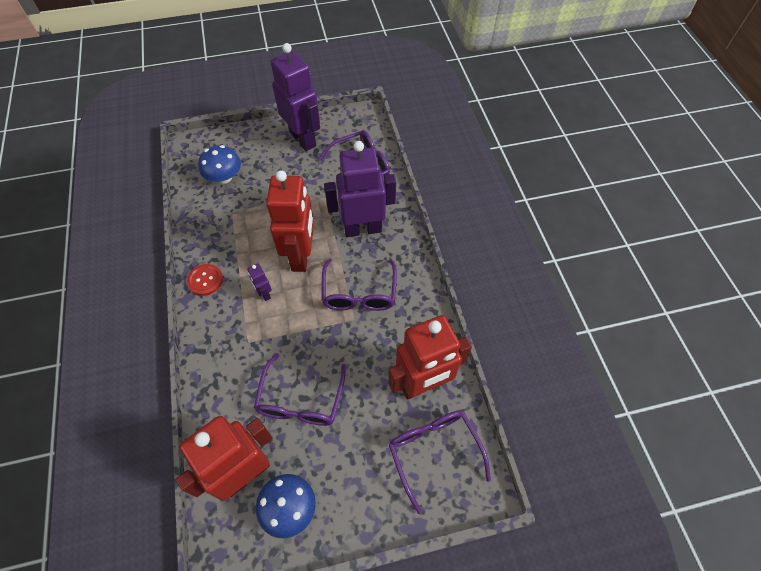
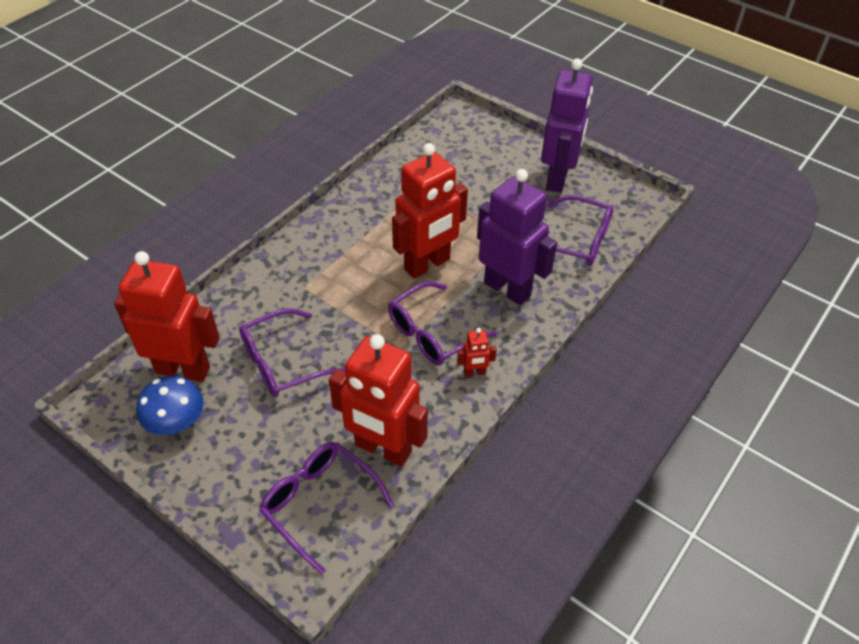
camera: 50 degrees right, 10 degrees down
(205, 280) = (335, 219): red button -> none
(224, 177) = (450, 158): blue mushroom -> none
(264, 293) = (362, 266): purple robot -> none
(409, 292) = (474, 372): none -> red robot
(434, 452) = (319, 503): purple glasses -> purple glasses turned 75 degrees counterclockwise

